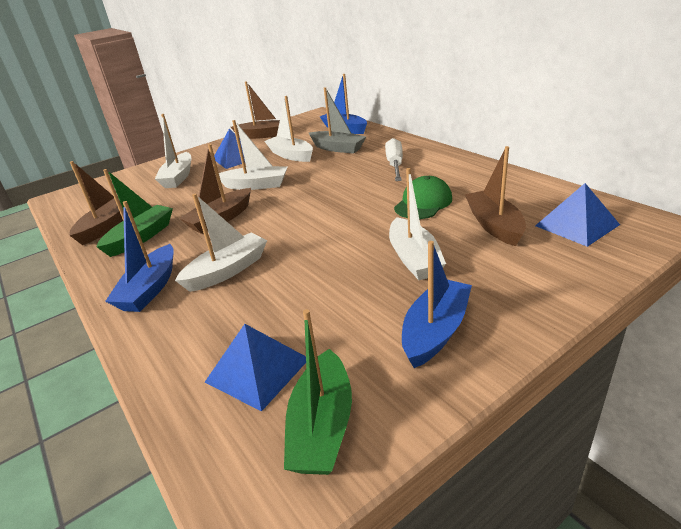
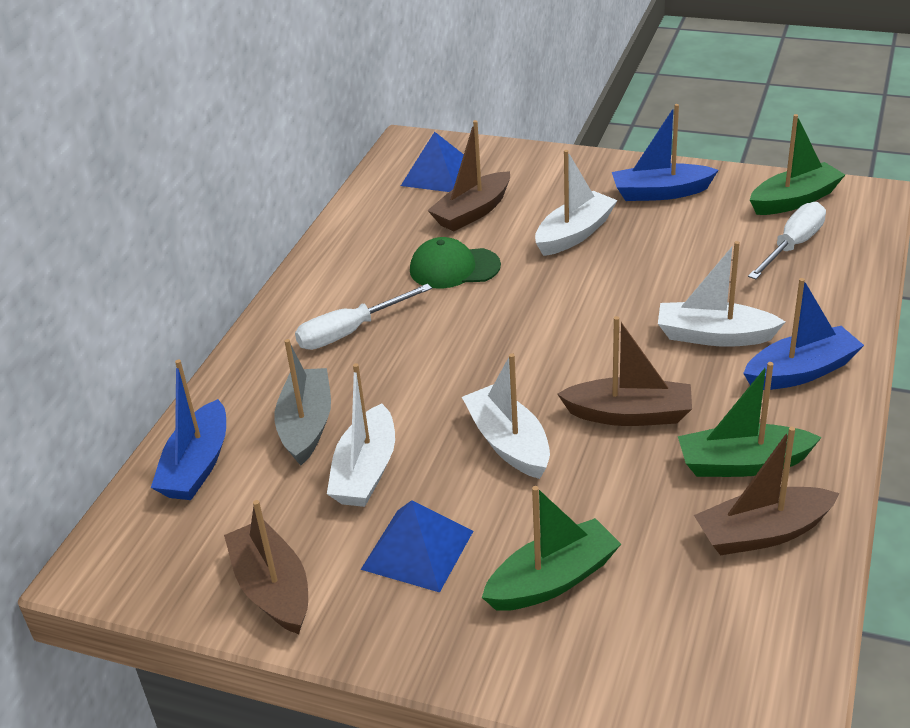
camera: 125 degrees left, 5 degrees up
(178, 177) = (552, 580): white boat -> green boat
(257, 370) = (792, 246): blue pyramid -> white screwdriver

